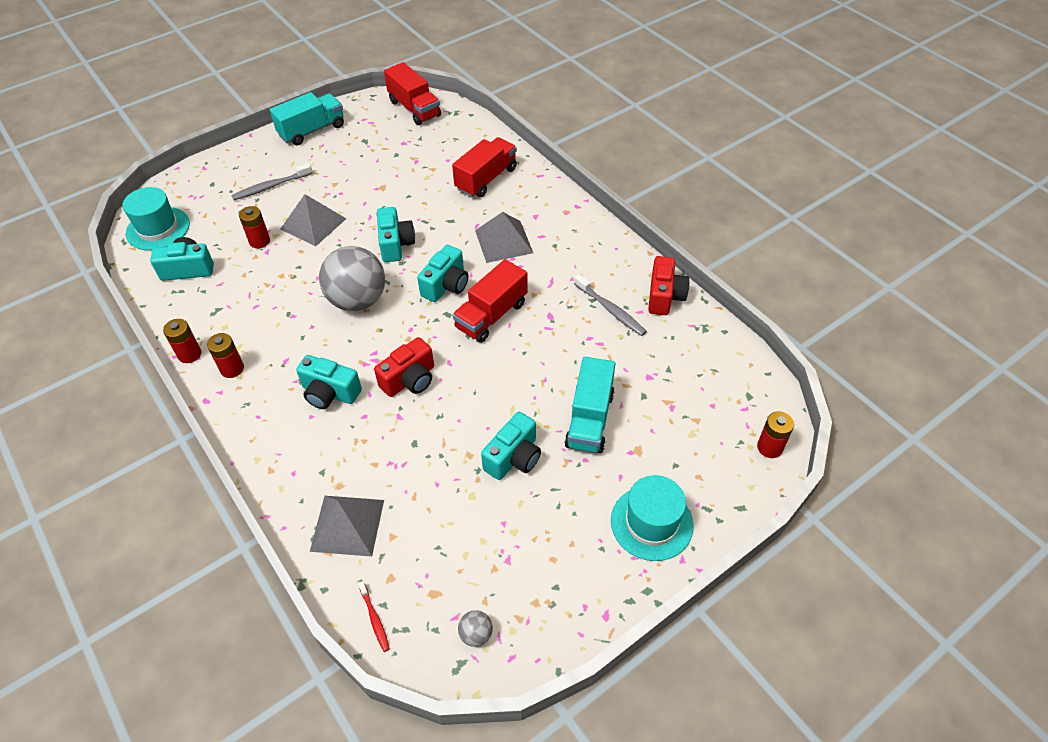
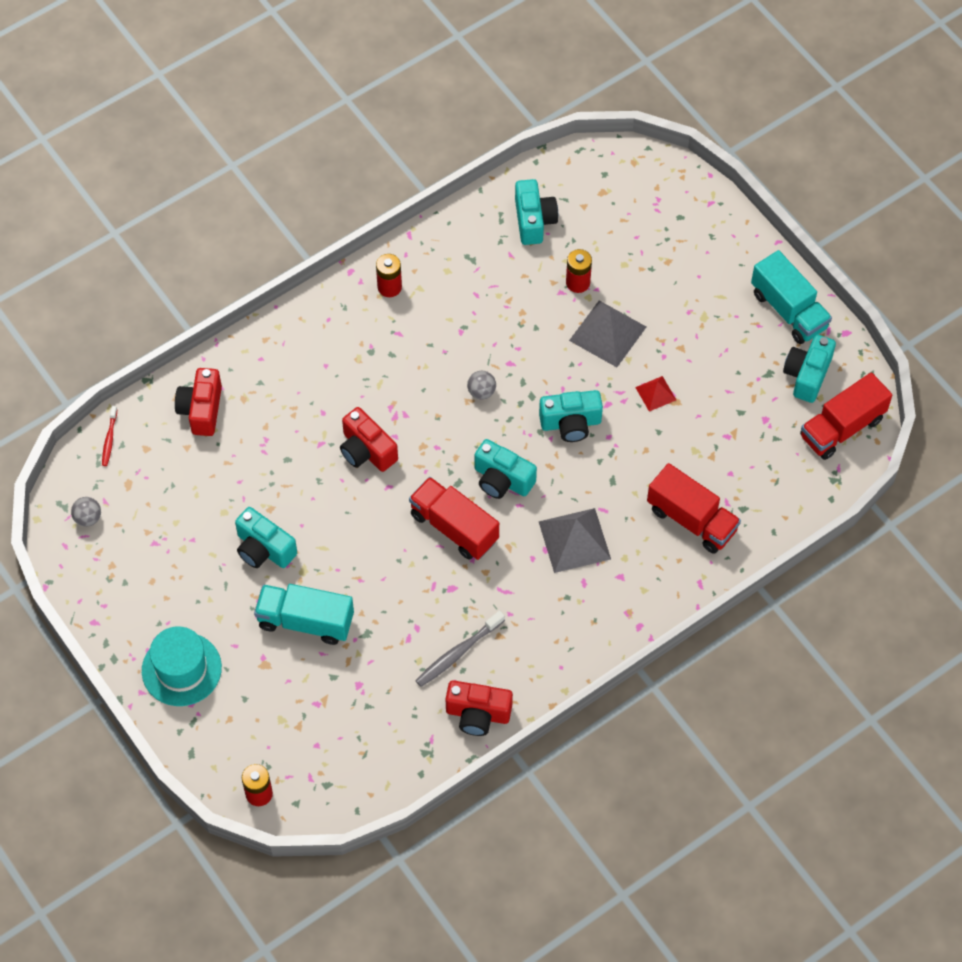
camera: 90 degrees right, 10 degrees up
(158, 228) = (600, 178): turquoise hat -> none
(189, 354) = (410, 246): red battery -> none
(271, 186) = (675, 280): grey toothbrush -> none
(330, 393) = (353, 379): turquoise camera -> turquoise camera (807, 375)
(347, 525) = (201, 410): grey pyramid -> red camera
(357, 300) = (481, 392): grey ball -> grey ball, size x0.41
(374, 197) = (655, 393): none -> red pyramid
(374, 619) = (109, 439): red toothbrush -> red toothbrush turned 60 degrees counterclockwise

